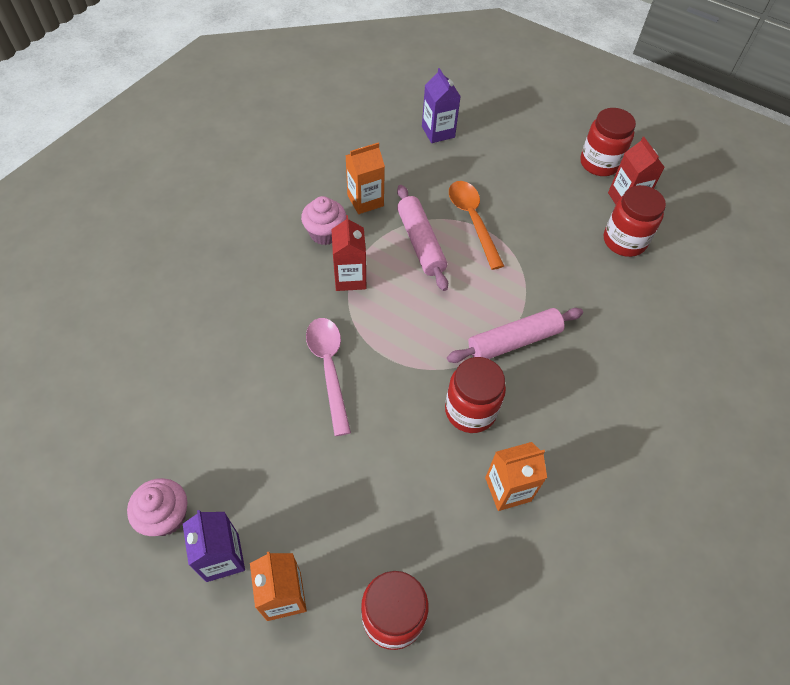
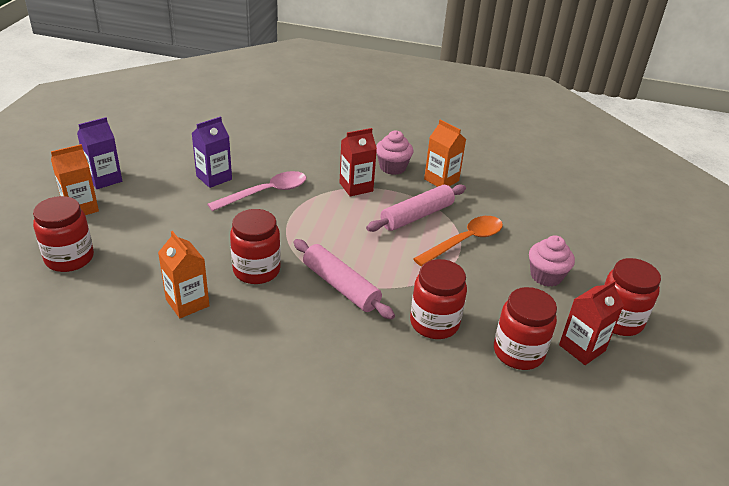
camera: 70 degrees right, 20 degrees down
(166, 516) = (129, 153): pink cupcake -> pink cupcake (546, 276)
(438, 132) = (557, 204): purple carton -> purple carton (214, 178)
(579, 285) = (434, 323): none -> red jar

